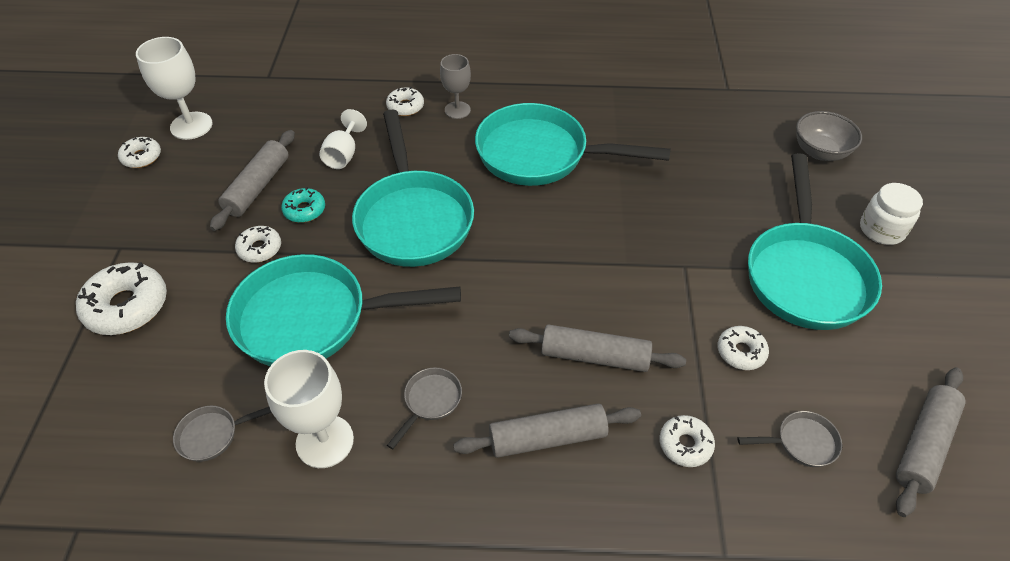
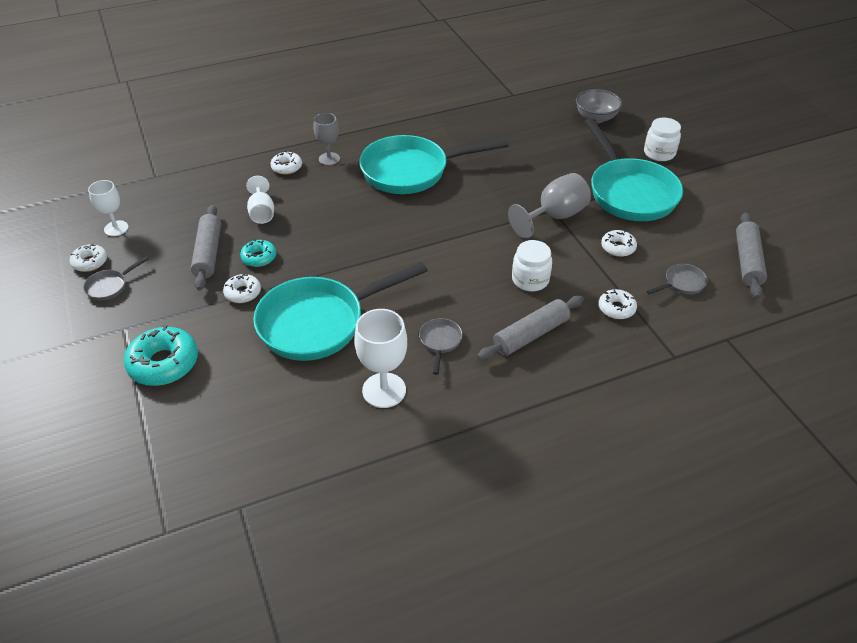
camera: 25 degrees left, 5 degrees down
(127, 306) = (164, 363): white donut -> turquoise donut
(191, 126) = (116, 228): white goblet -> white goblet, size x0.65
(213, 435) = (299, 416): grey pan -> grey pan (110, 286)
(413, 218) = (347, 238): turquoise pan -> none
(594, 356) = (530, 280): grey rolling pin -> white jar
(681, 276) = (554, 216): none -> grey goblet

